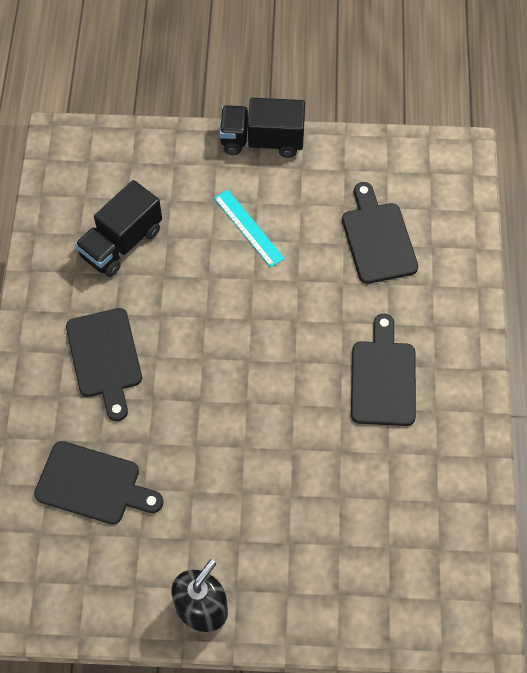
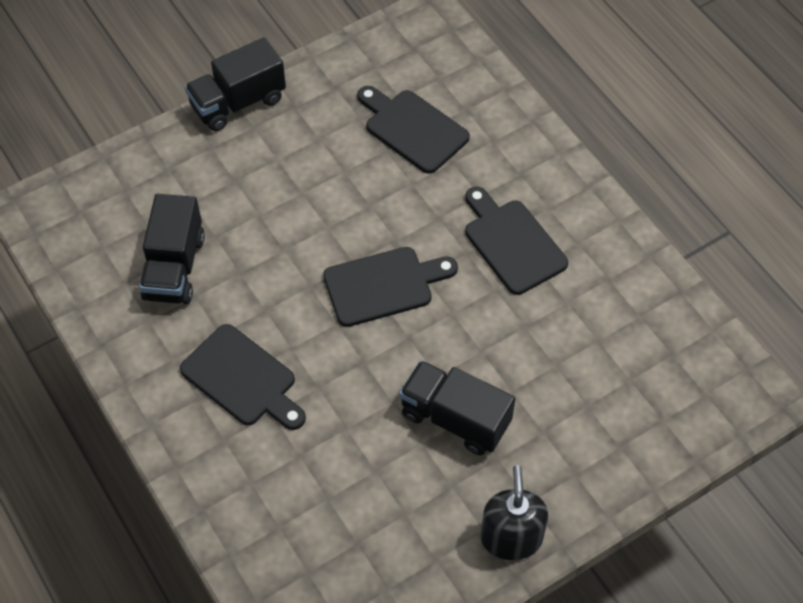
camera: 35 degrees left, 5 degrees down
(93, 484) = (323, 497): black cutting board -> black cutting board (383, 285)
(231, 488) = (455, 419): none -> black truck
(248, 228) = (287, 185): turquoise ruler -> none

